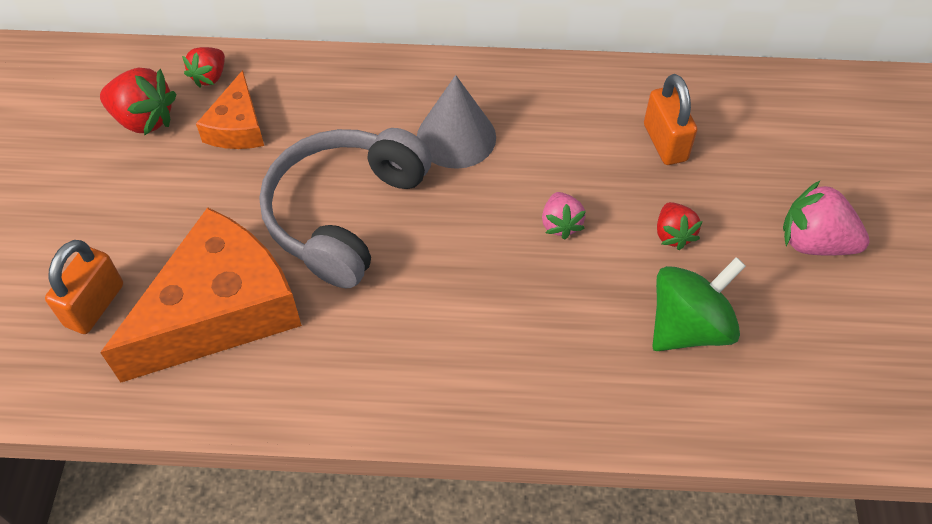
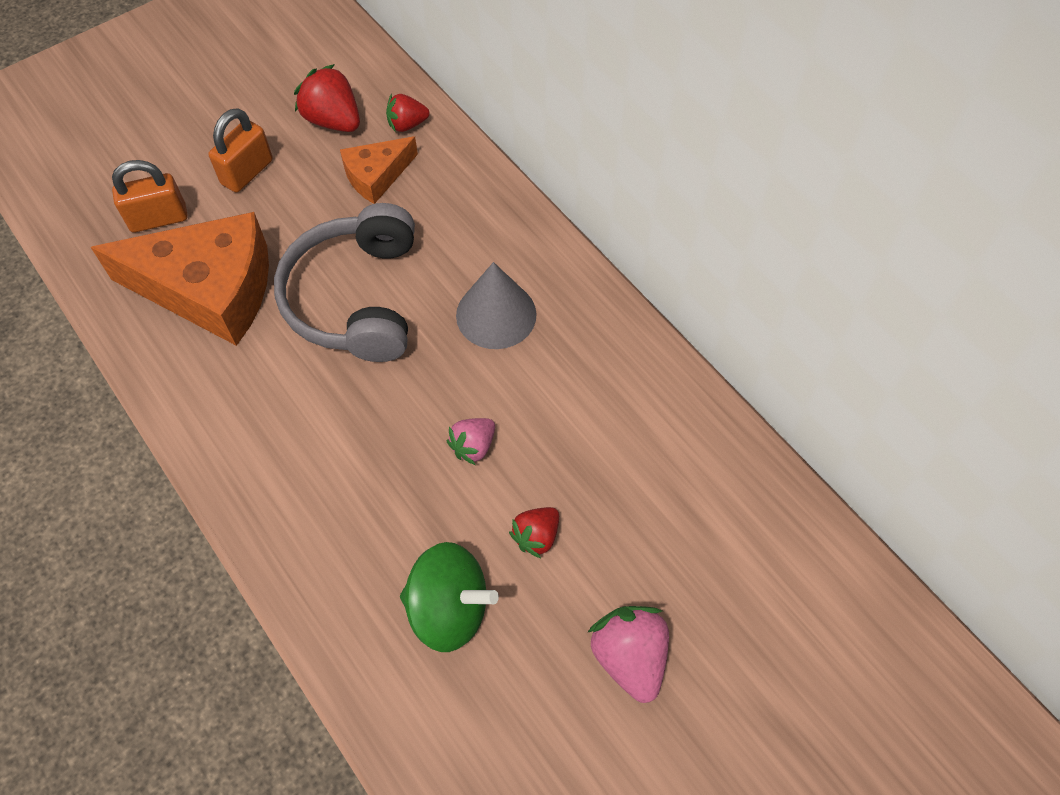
camera: 50 degrees right, 5 degrees up
(144, 119) = (333, 120): red strawberry -> red strawberry turned 150 degrees clockwise
(344, 214) = (355, 298): grey headphones -> grey headphones turned 75 degrees counterclockwise
(665, 142) = (634, 466): orange padlock -> orange padlock (247, 172)

